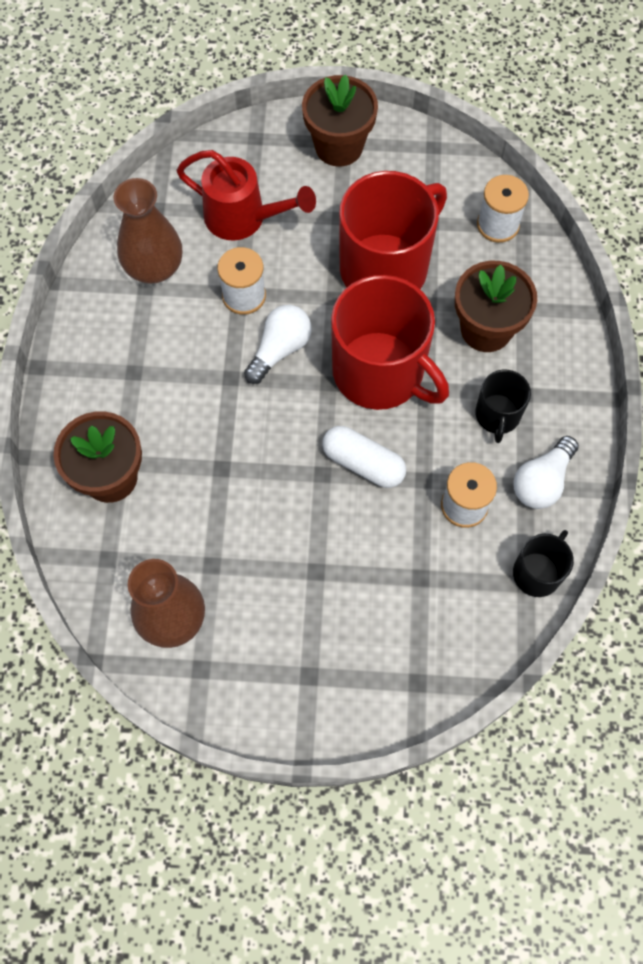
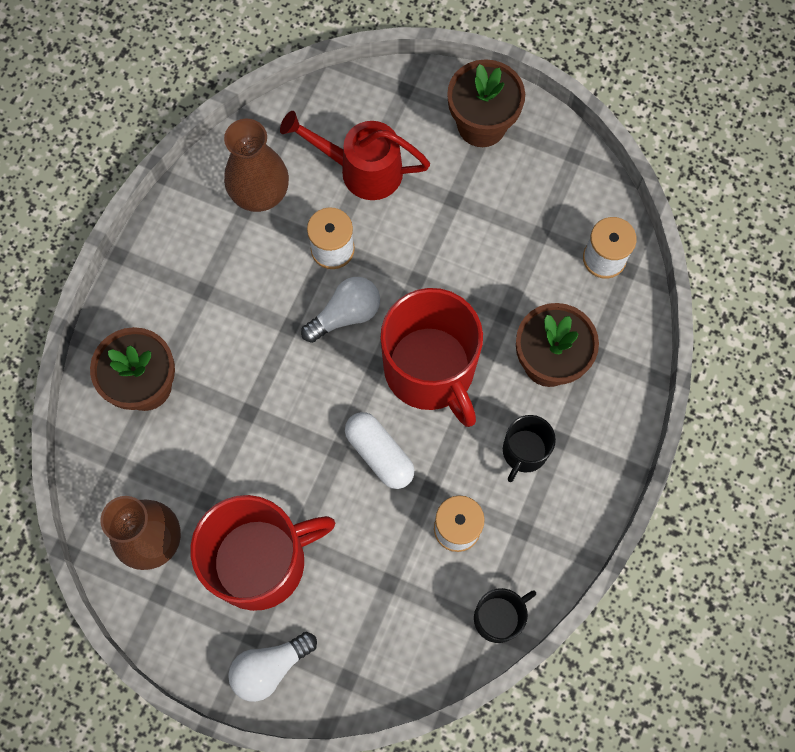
camera: 20 degrees right, 5 degrees up
(243, 218) = (362, 169): red watering can -> red watering can turned 150 degrees clockwise
(386, 267) = (478, 266): red mug -> red mug (261, 561)
(542, 481) = (540, 531): white light bulb -> white light bulb (270, 667)

